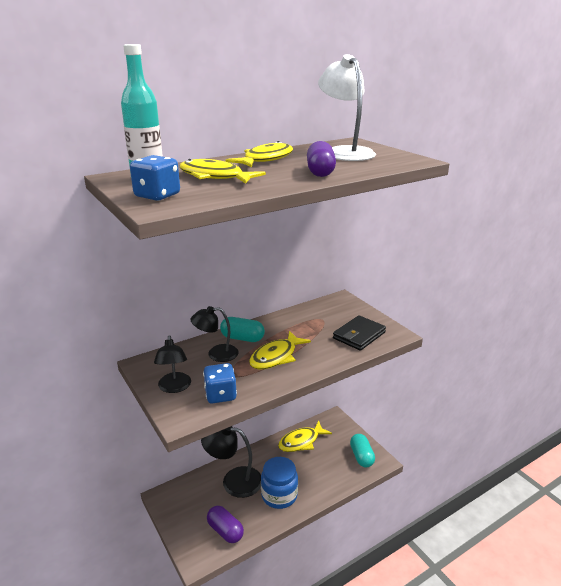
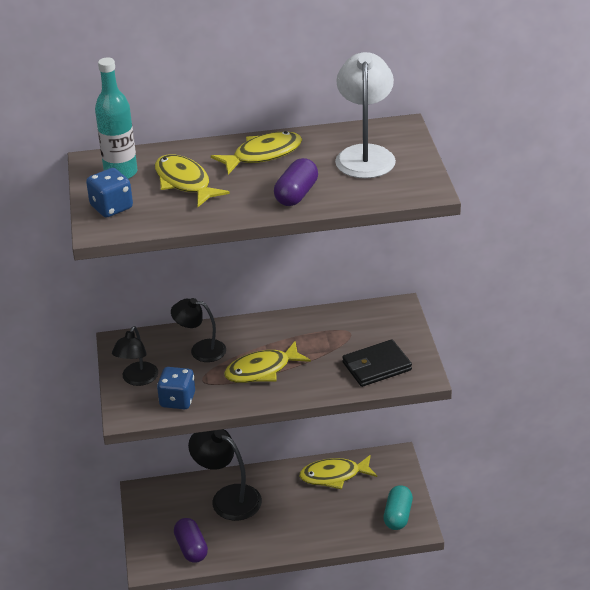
camera: 25 degrees right, 10 degrees up
(242, 338) = (240, 336): turquoise capsule -> none
(279, 495) = (270, 530): blue jar -> none

